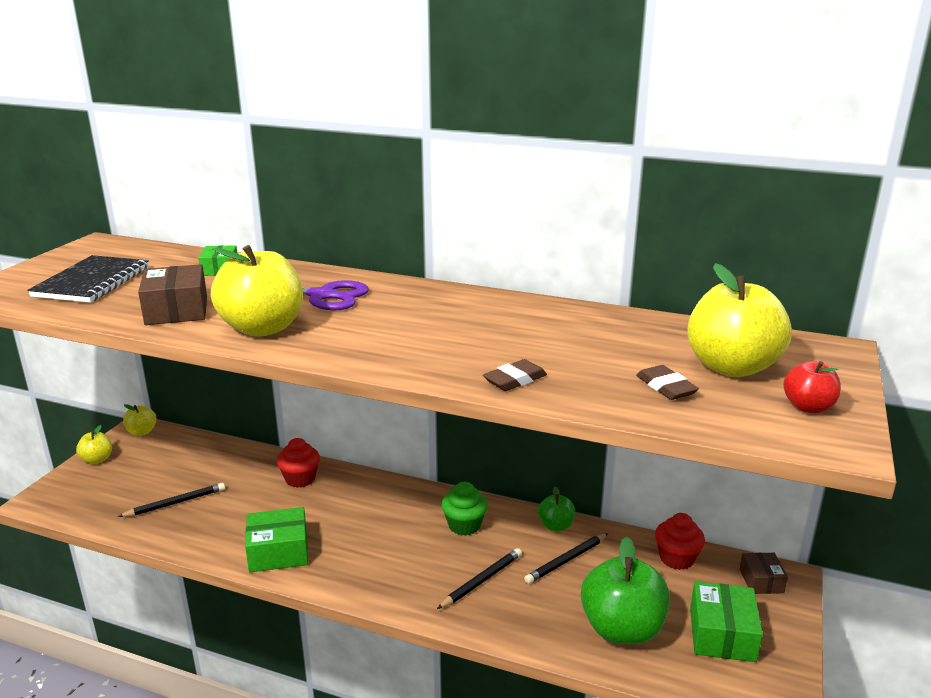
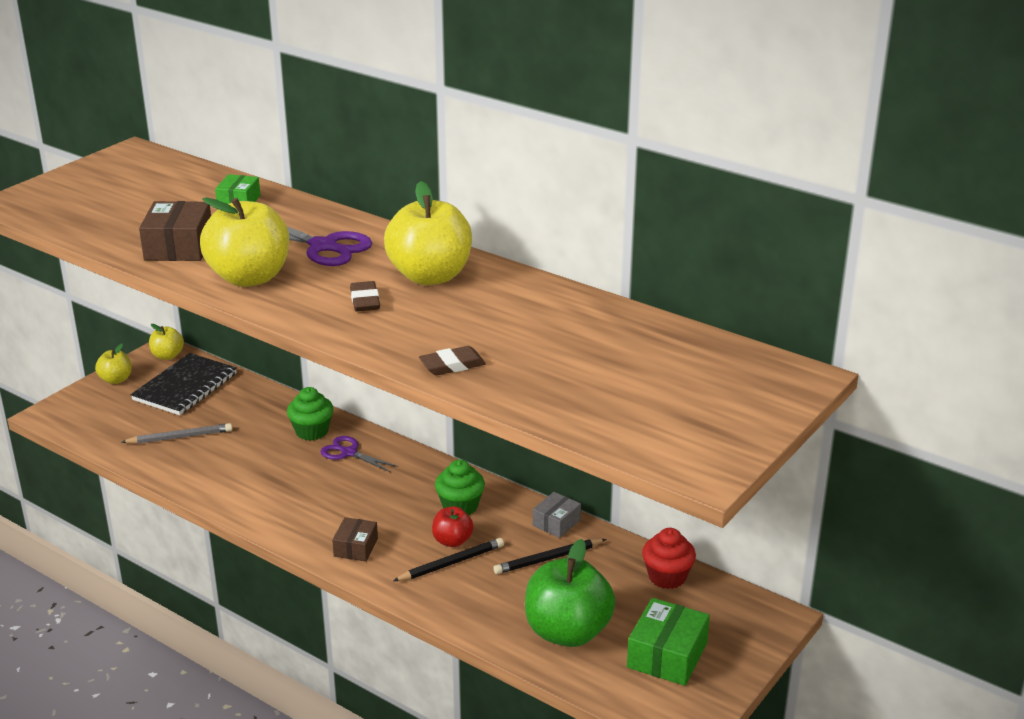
camera: 15 degrees right, 5 degrees up
(92, 282) = (112, 202): black notebook -> black notebook (185, 387)
(176, 503) = (180, 437): black pencil -> grey pencil
(278, 552) = (263, 502): green box -> none
(300, 479) = (312, 431): red cupcake -> green cupcake
(342, 493) = (349, 453): none -> purple scissors
(555, 526) = (556, 523): green apple -> grey box
(666, 387) = (590, 393): brown eraser -> brown eraser (365, 300)
(731, 367) = (674, 381): yellow apple -> yellow apple (430, 276)
(761, 581) = (744, 614): brown box -> brown box (356, 547)
(808, 407) = (710, 433): red apple -> red apple (452, 541)

